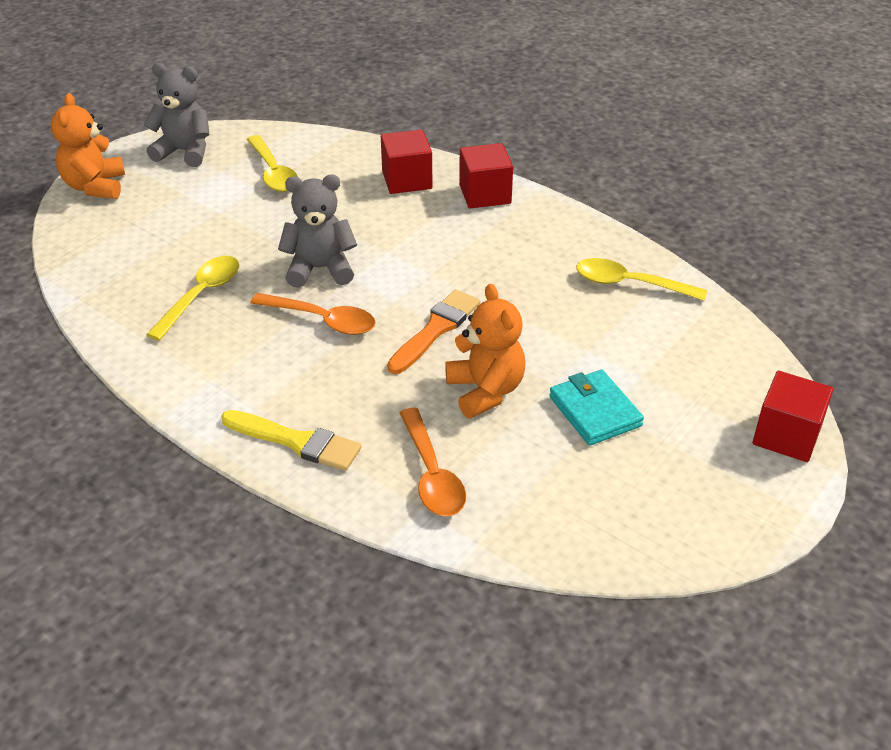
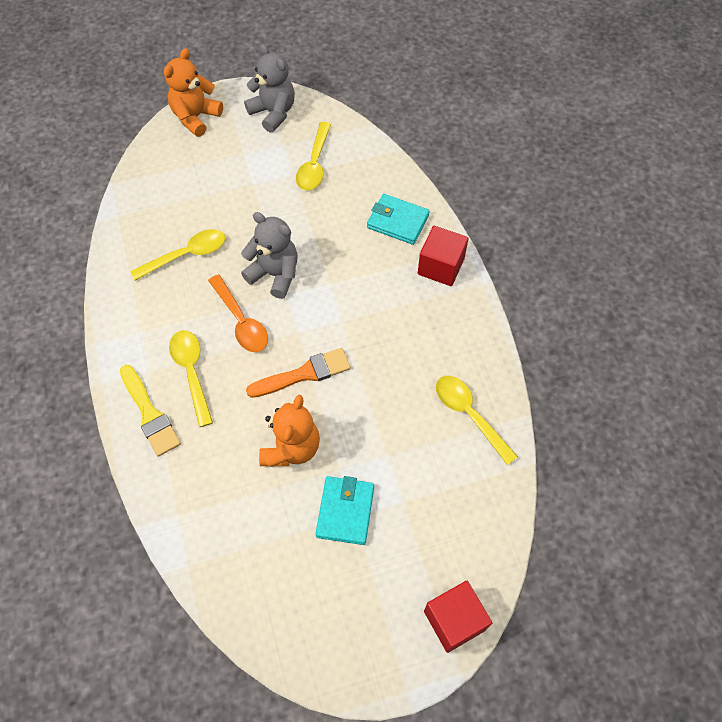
camera: 35 degrees right, 20 degrees up
(309, 385) = (191, 372): none -> yellow spoon
(407, 180) = (397, 221): red cube -> turquoise wallet
(432, 474) = (204, 493): orange spoon -> none

